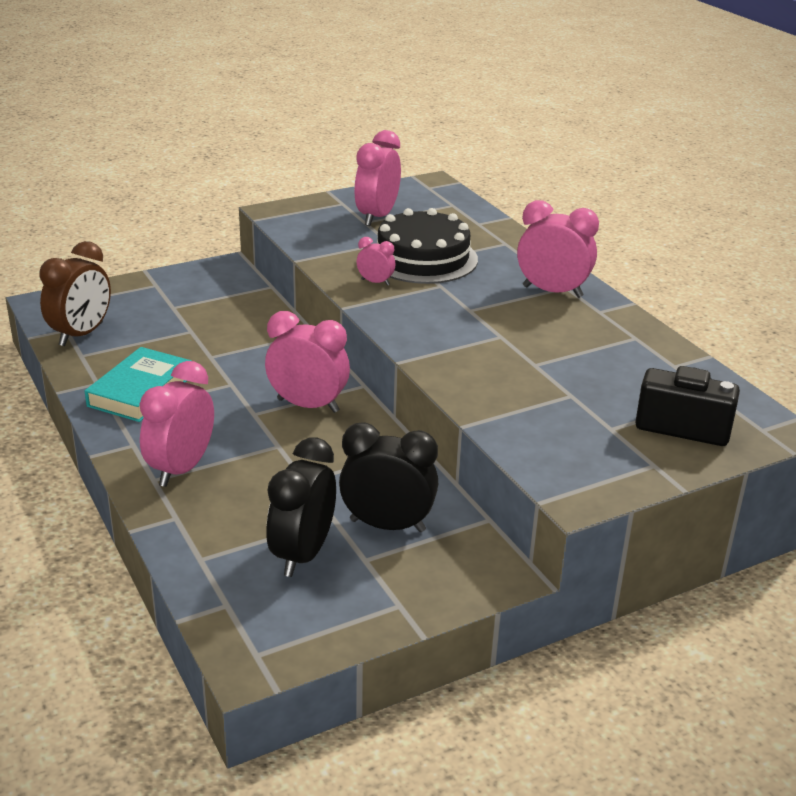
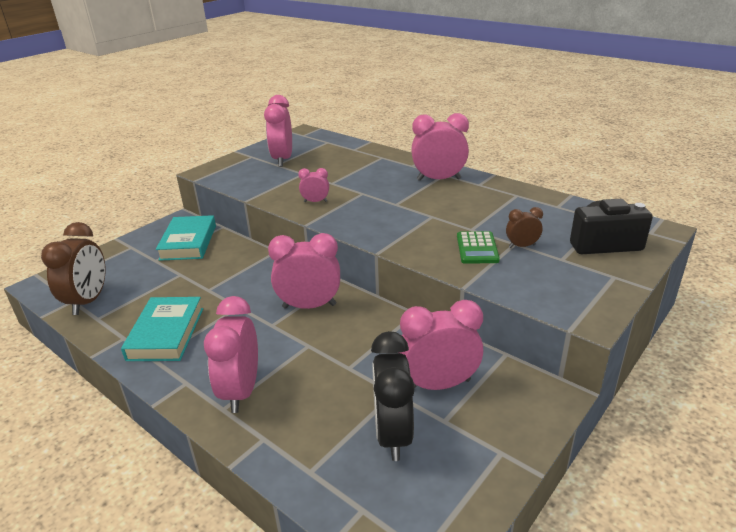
camera: 20 degrees left, 0 degrees up
(221, 296) = (188, 242): none -> turquoise book
(387, 525) = (439, 384): black clock -> pink clock
(423, 258) = (335, 178): black cake -> none
(519, 388) = (477, 248): none -> green calculator
(577, 400) = (522, 246): none -> brown clock

